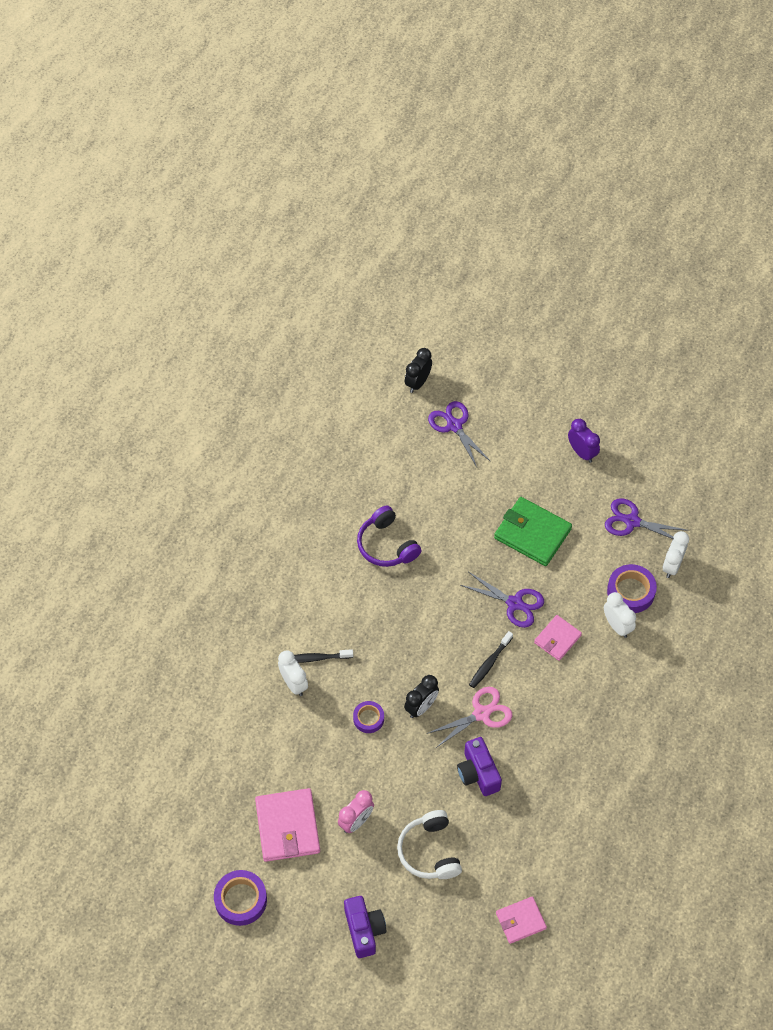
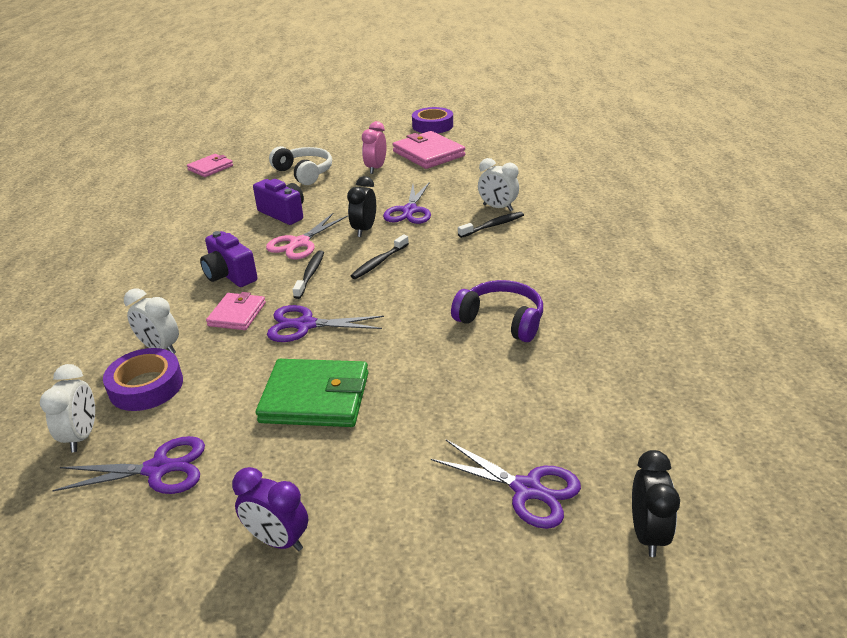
camera: 155 degrees right, 25 degrees down
(364, 930) = (333, 138): purple camera -> purple camera (230, 275)
(368, 718) = (409, 211): purple tape -> purple scissors
(432, 652) = (379, 262): none -> black toothbrush

